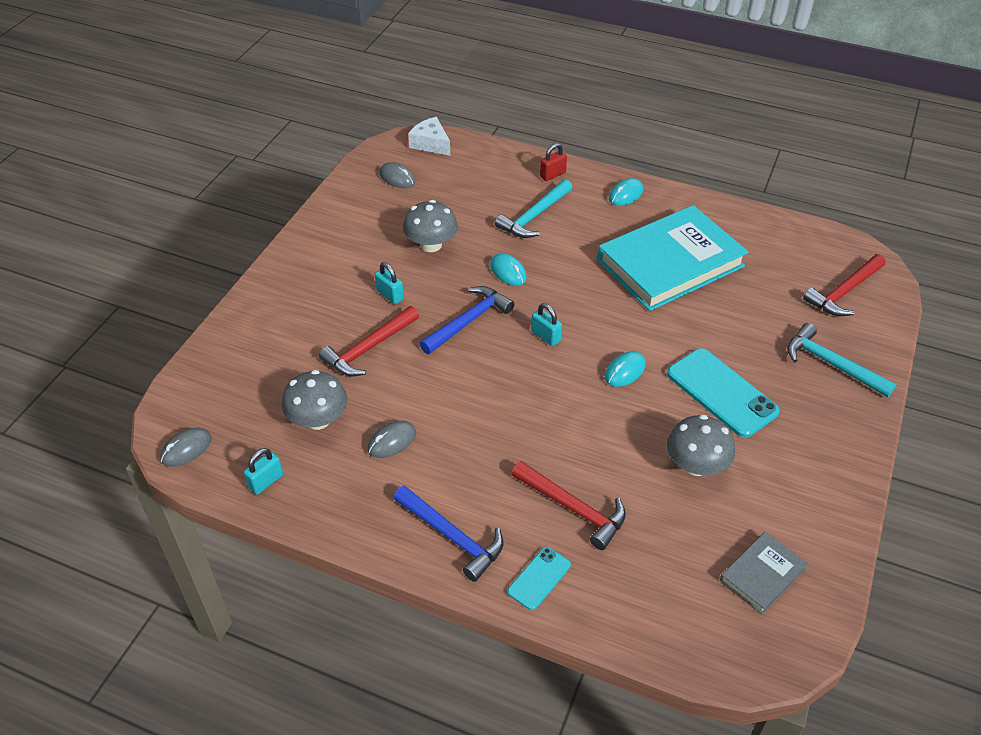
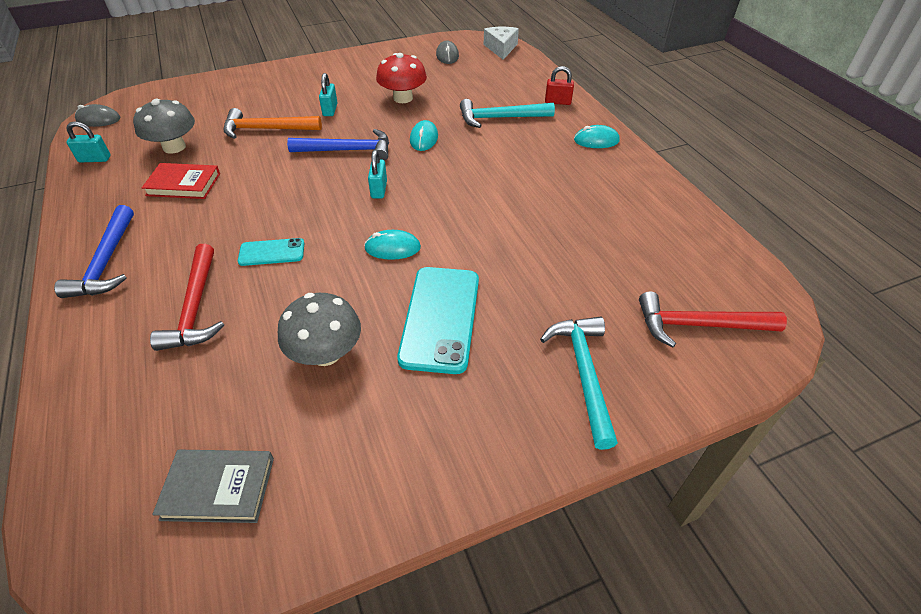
camera: 45 degrees right, 0 degrees up
(368, 349) = (266, 129): red hammer -> orange hammer
(392, 441) = (183, 184): grey mouse -> red book
(431, 245) = (403, 98): grey mushroom -> red mushroom
(539, 578) = (94, 332): turquoise phone -> turquoise phone (272, 252)
(670, 263) = (556, 202): turquoise book -> none

